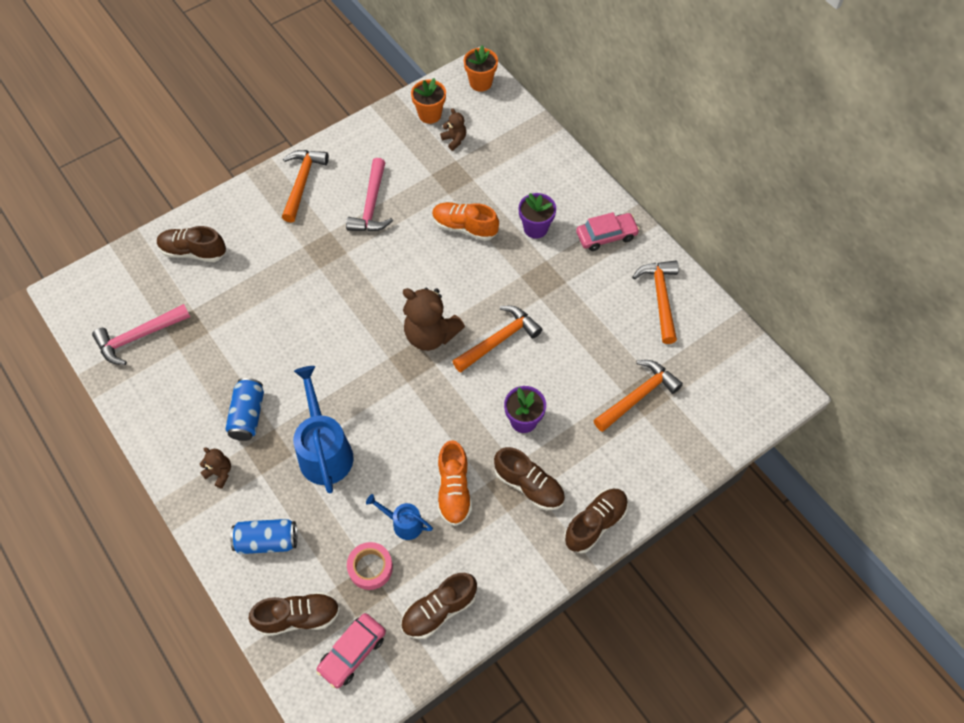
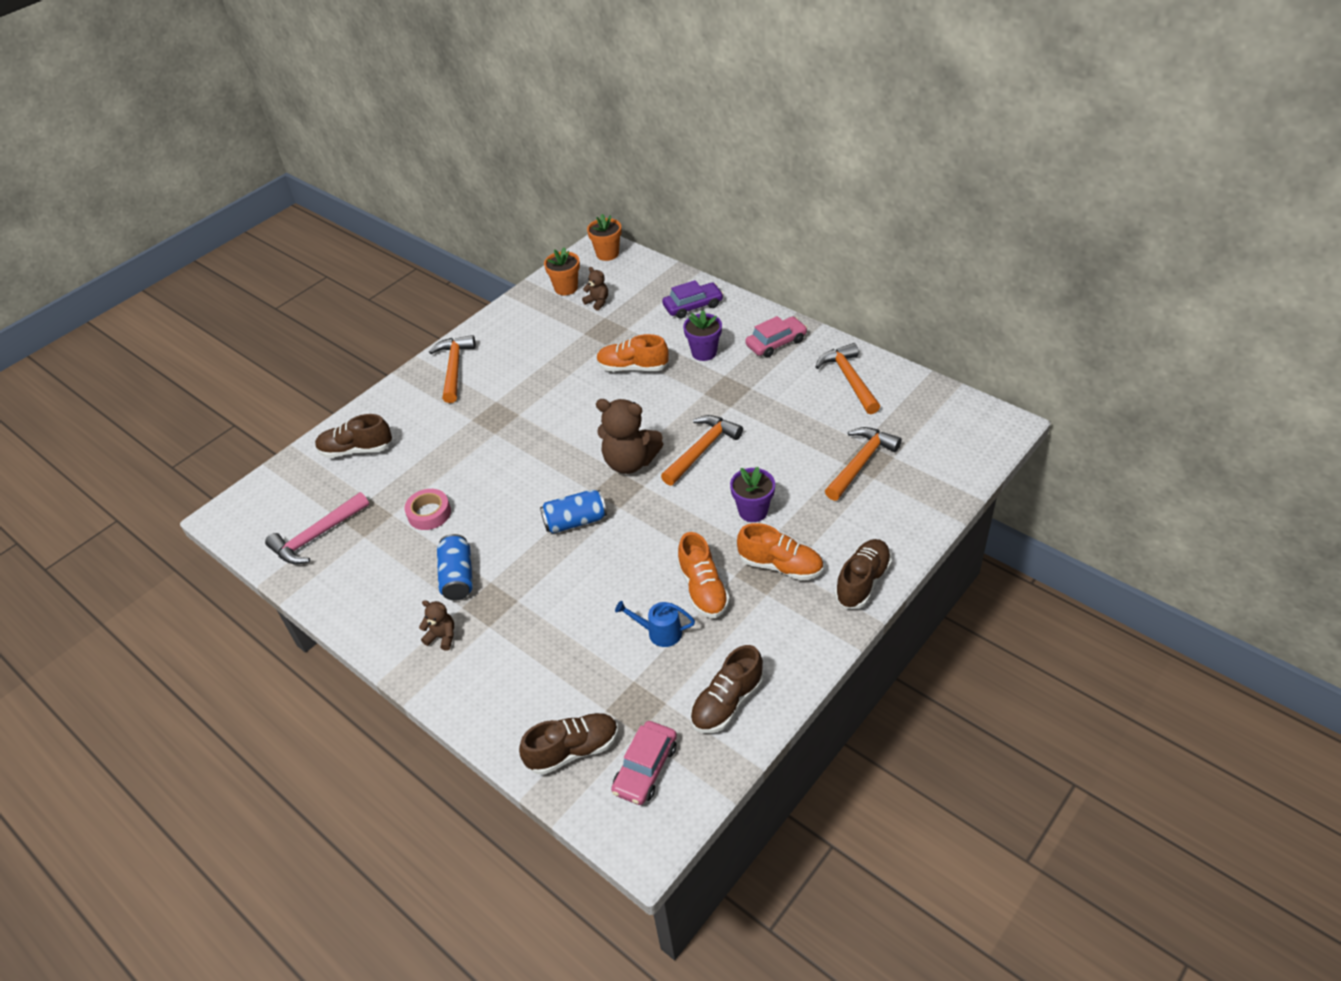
camera: 10 degrees left, 15 degrees down
(267, 541) = (514, 686): blue can -> blue can (575, 521)
(324, 450) = (551, 588): blue watering can -> none
(370, 567) = (638, 682): pink tape -> pink tape (429, 513)
(371, 205) = (532, 371): pink hammer -> none
(529, 485) = (780, 566): brown shoe -> orange shoe
(542, 169) = (693, 306): none -> purple car

